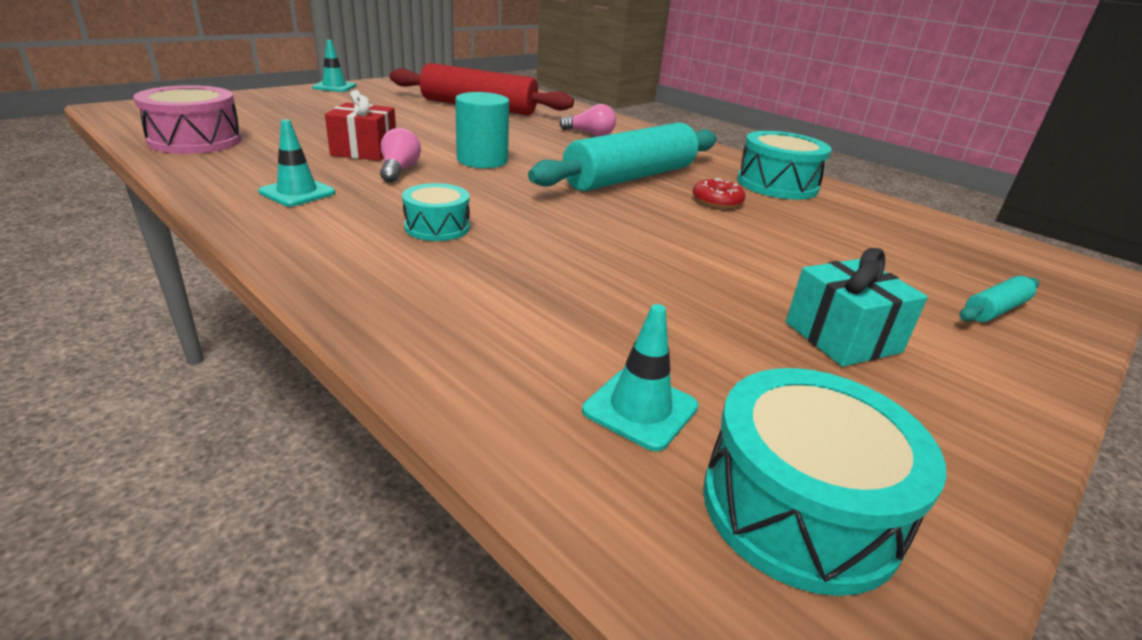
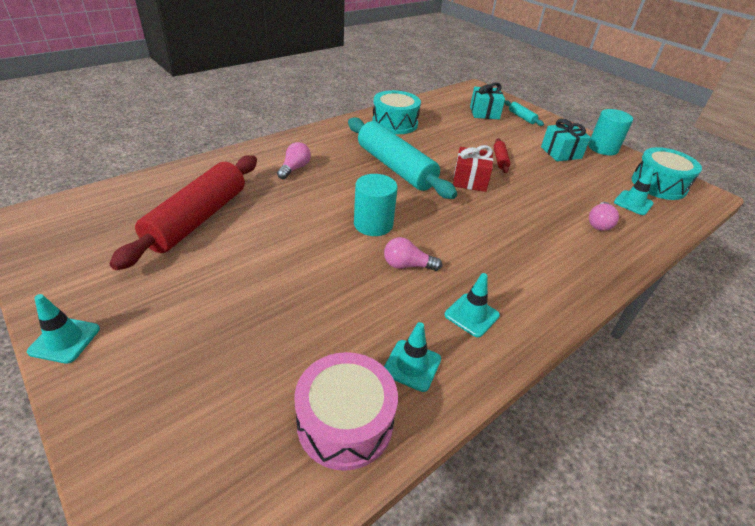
camera: 85 degrees left, 10 degrees up
(240, 163) = (412, 365): none -> turquoise traffic cone
(364, 151) = (360, 288): red gift -> red gift (470, 180)
(437, 227) = (505, 246): turquoise drum -> none
(523, 329) = (599, 223): none -> pink light bulb
(717, 201) = (428, 147): red donut -> none
(727, 255) = (500, 160): none -> red rolling pin
(945, 264) = (484, 113): none -> turquoise gift
(966, 427) = (602, 148): none -> turquoise cylinder

